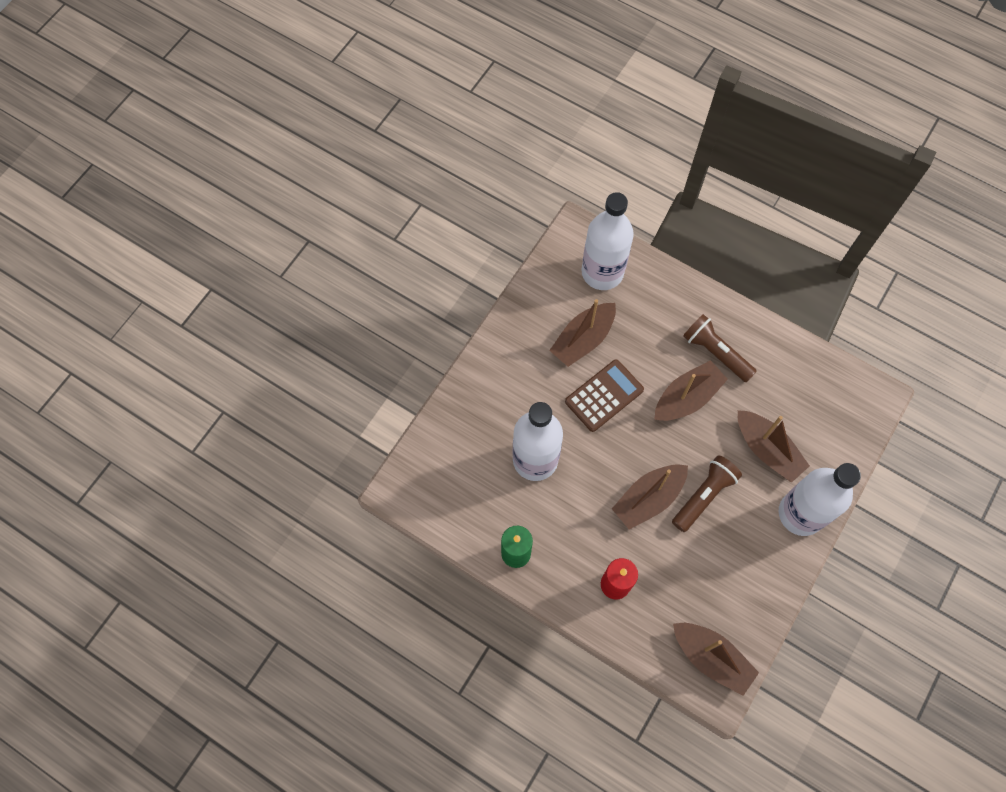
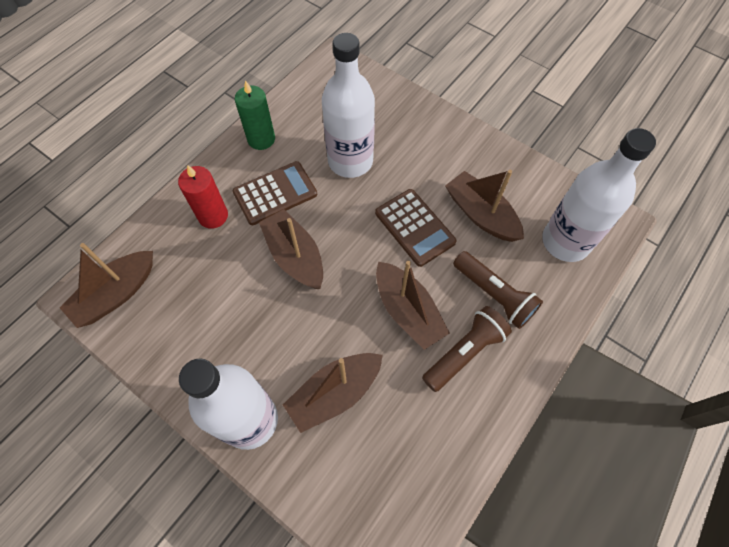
camera: 95 degrees right, 5 degrees down
(582, 528) = (275, 193): none -> brown calculator
(704, 496) = (289, 312): brown flashlight -> brown flashlight (494, 295)

